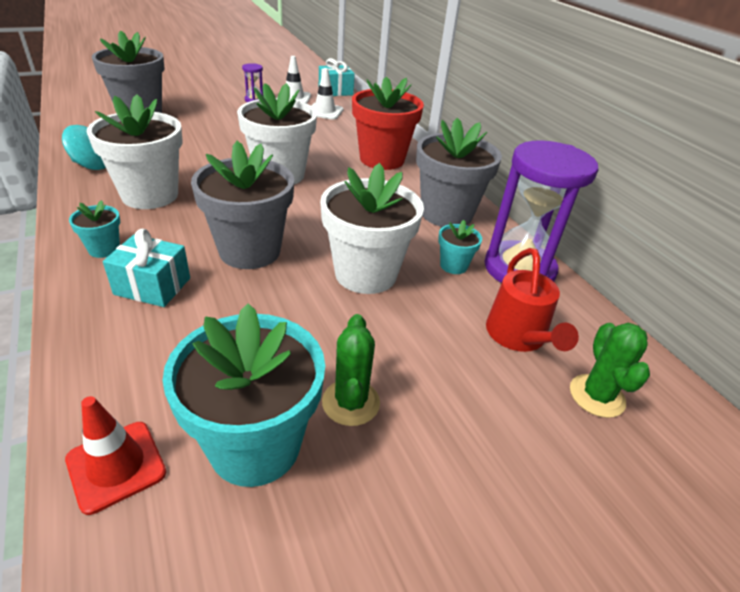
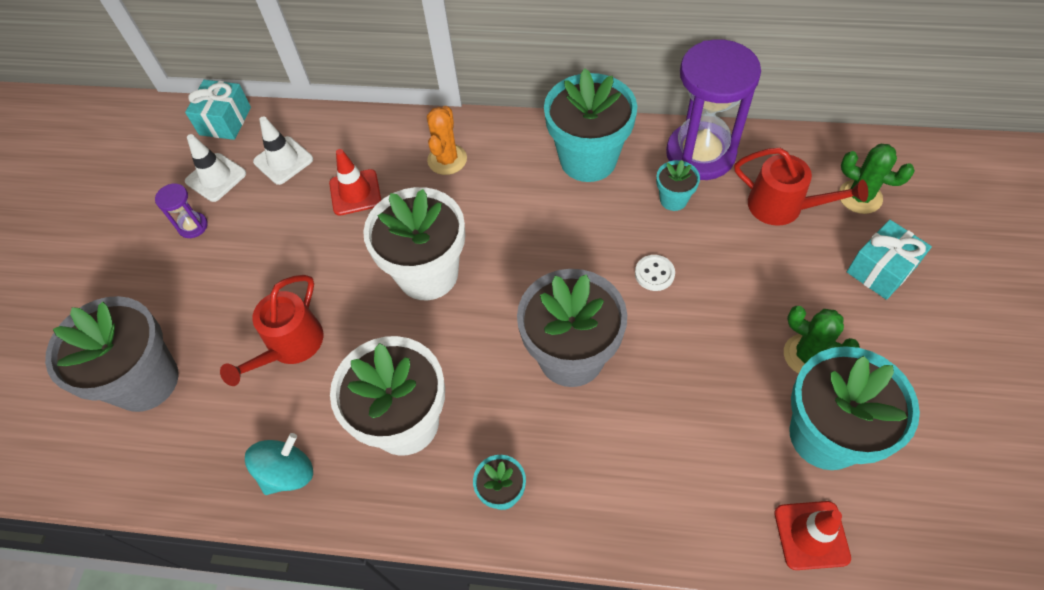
camera: 50 degrees left, 20 degrees up
(152, 286) = (593, 460): turquoise gift -> turquoise gift (881, 270)
(188, 144) = (290, 346): none -> red watering can
(323, 137) = (355, 192): none -> red traffic cone
(365, 274) = (654, 274): white flower pot -> white button
(382, 159) = (447, 159): red flower pot -> orange cactus
(446, 214) = (588, 159): grey flower pot -> turquoise flower pot

